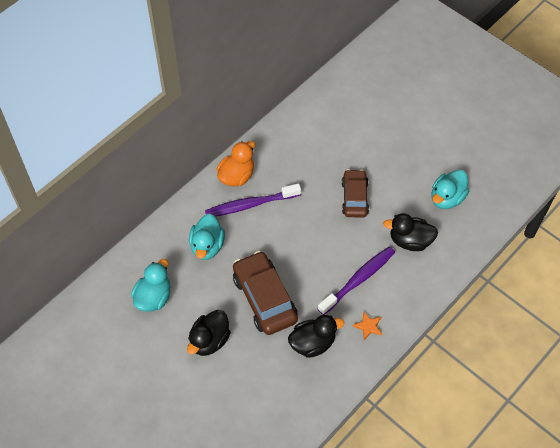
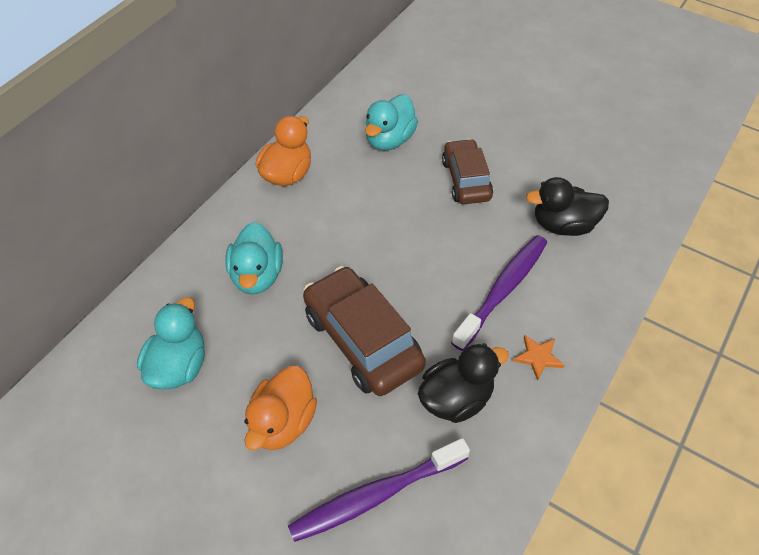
camera: 10 degrees left, 5 degrees down
(209, 340) = (283, 422): black duck -> orange duck
(250, 205) = (314, 209): purple toothbrush -> purple toothbrush (375, 495)
(447, 198) = (596, 163): turquoise duck -> turquoise duck (389, 140)

